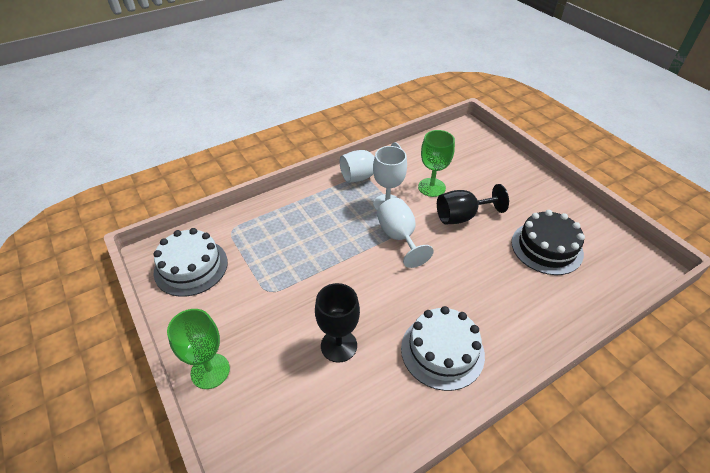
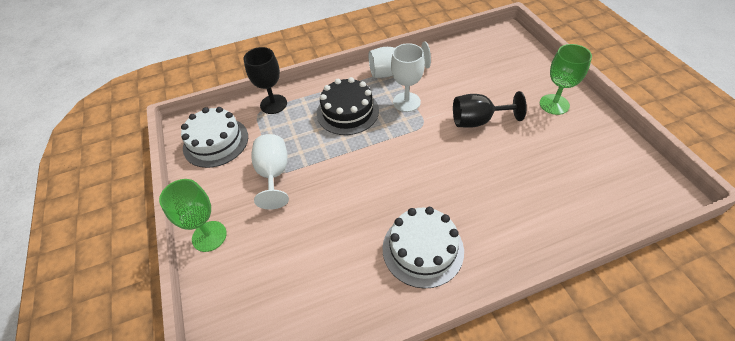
camera: 15 degrees right, 5 degrees up
(339, 345) = (326, 230): black goblet -> black goblet (273, 104)
(399, 237) = (409, 135): white goblet -> white goblet (274, 174)
(431, 187) = (454, 89): green goblet -> green goblet (554, 104)
(546, 247) = (558, 161): black cake -> black cake (347, 112)

